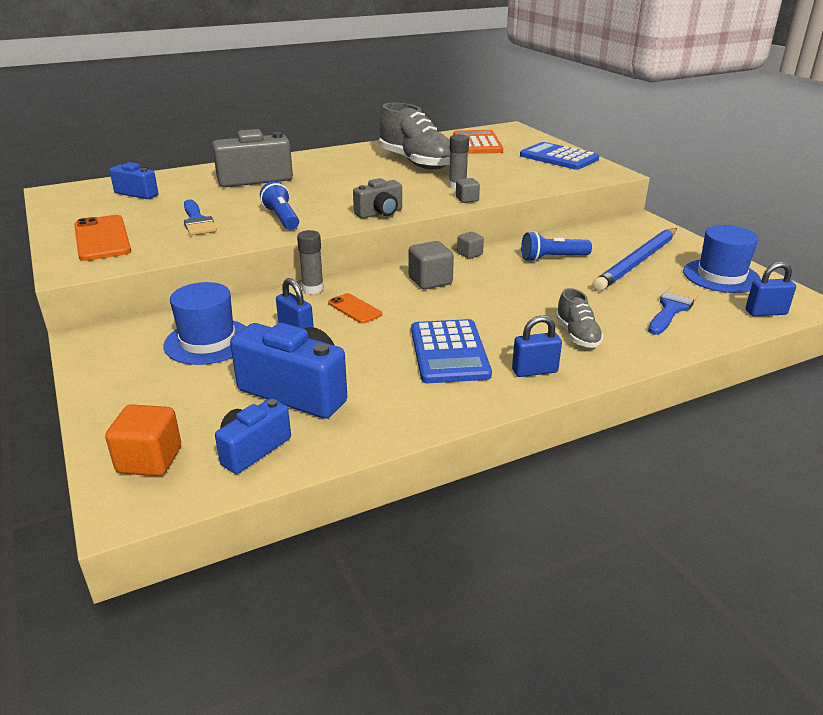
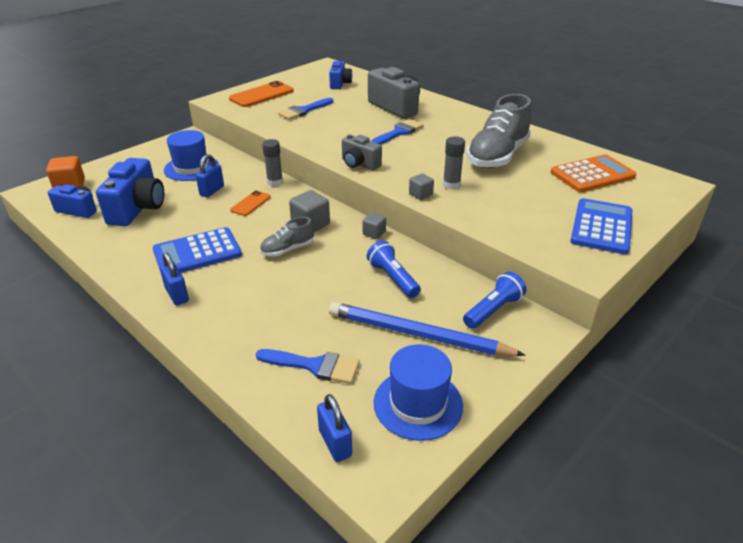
camera: 70 degrees right, 5 degrees up
(282, 218) = (325, 133): blue flashlight -> blue flashlight (493, 310)
(322, 187) = (398, 133): none -> blue brush
(577, 335) = (240, 310): grey shoe -> grey shoe (288, 249)

